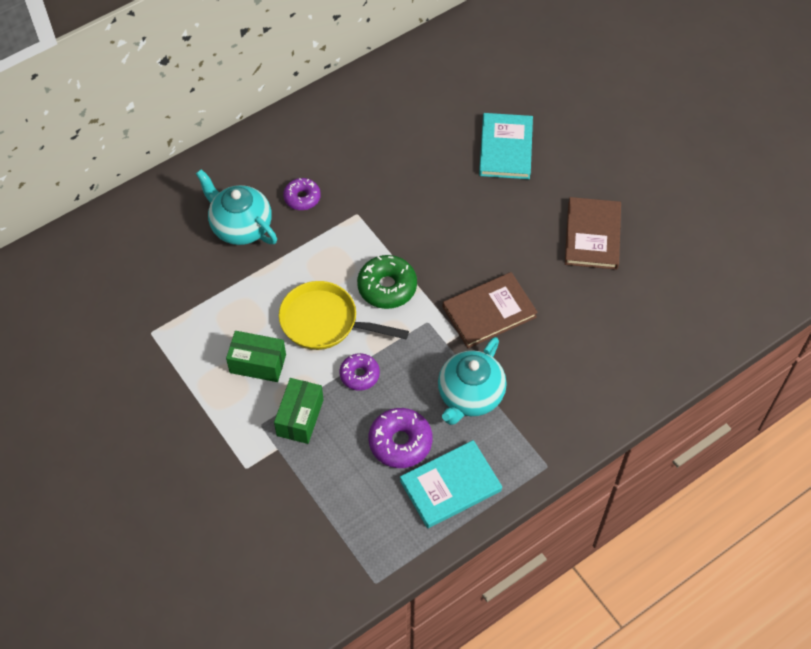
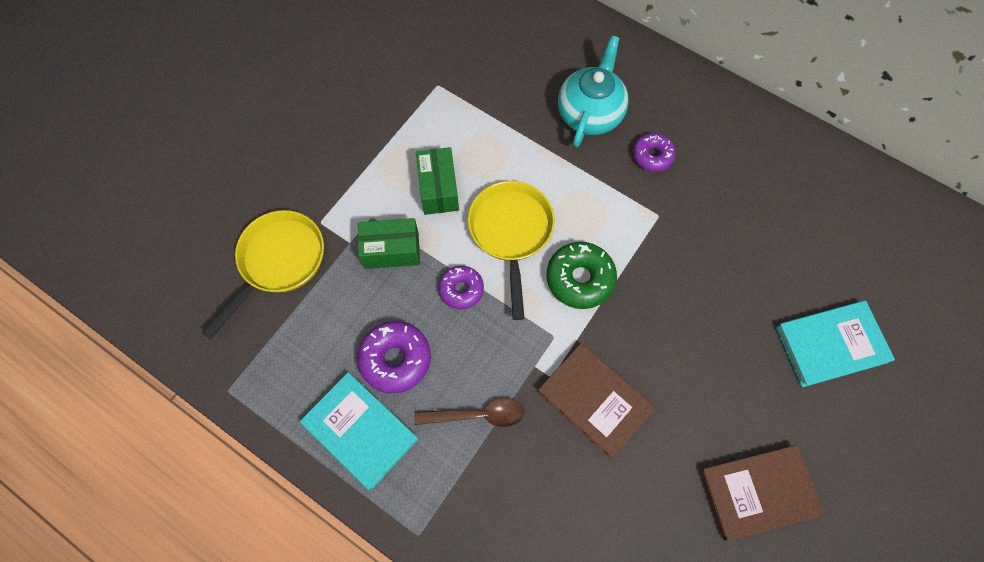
camera: 70 degrees right, 10 degrees up
(270, 513) = (278, 262): none -> yellow pan
(470, 396) = (477, 415): turquoise teapot -> brown spoon

